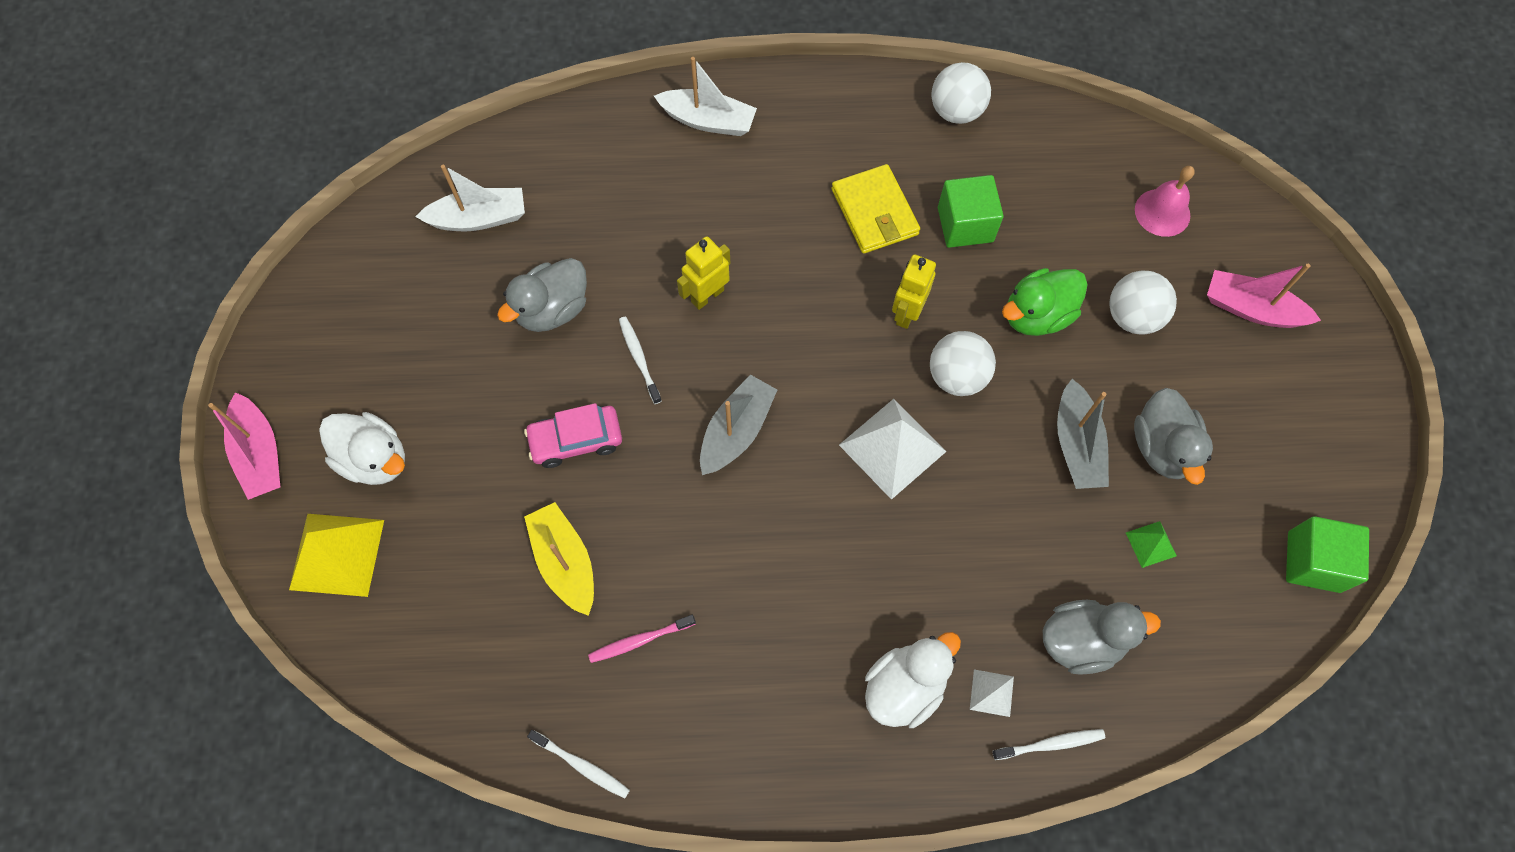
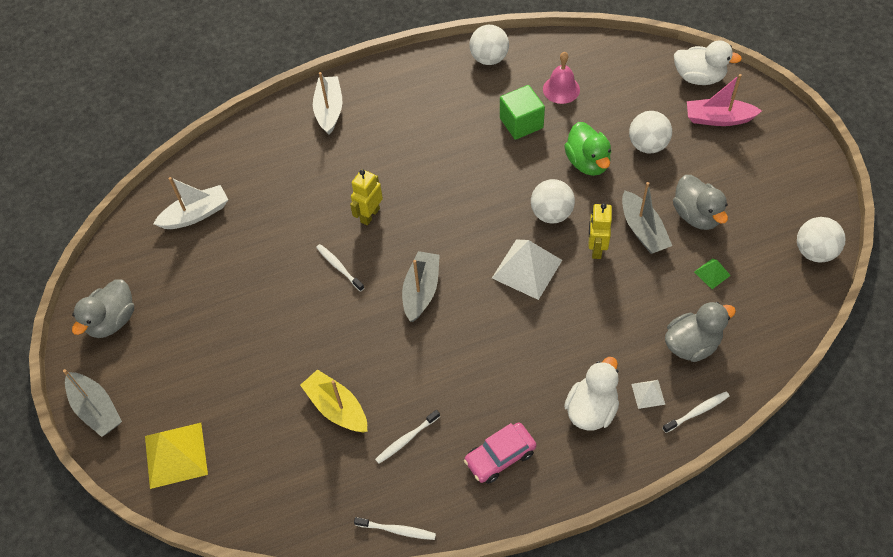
camera: 15 degrees left, 10 degrees down
(260, 454) = (96, 409): pink boat -> grey boat
(374, 459) = (180, 386): white duck -> white duck (699, 77)
(552, 310) = (268, 255): grey duck -> grey duck (112, 320)
(576, 440) = (315, 330): pink car -> pink car (500, 457)
(640, 640) = (406, 439): pink toothbrush -> white toothbrush
(708, 121) = (329, 110): white boat -> white boat turned 90 degrees counterclockwise
(874, 212) = (460, 133): yellow wallet -> none
(907, 313) = (504, 186): yellow robot -> yellow robot (596, 248)
(1037, 315) = (587, 162): green duck -> green duck turned 60 degrees counterclockwise
(1162, 212) = (641, 79): pink bell -> pink bell (561, 89)
(1313, 562) = (814, 252): green cube -> white ball

